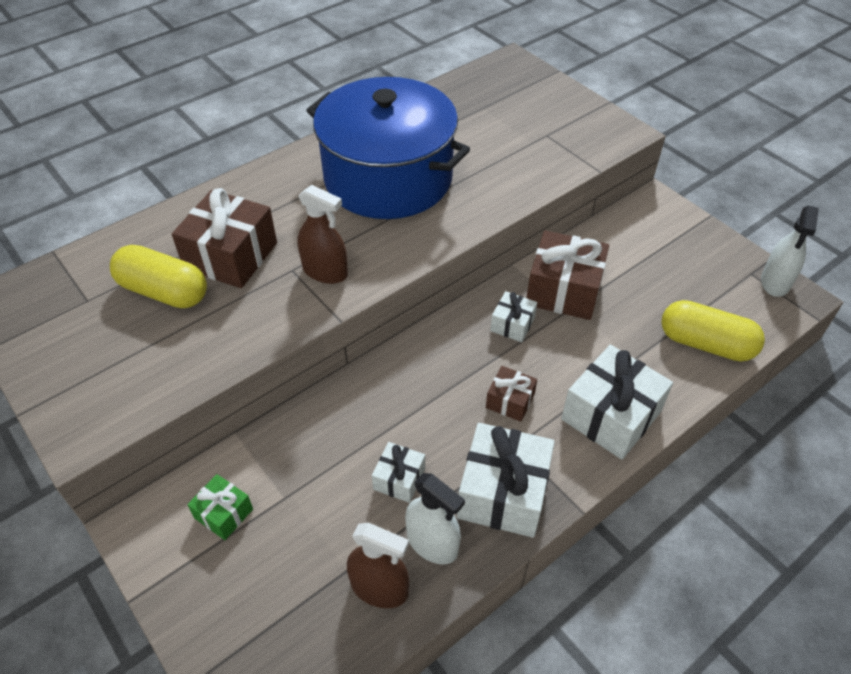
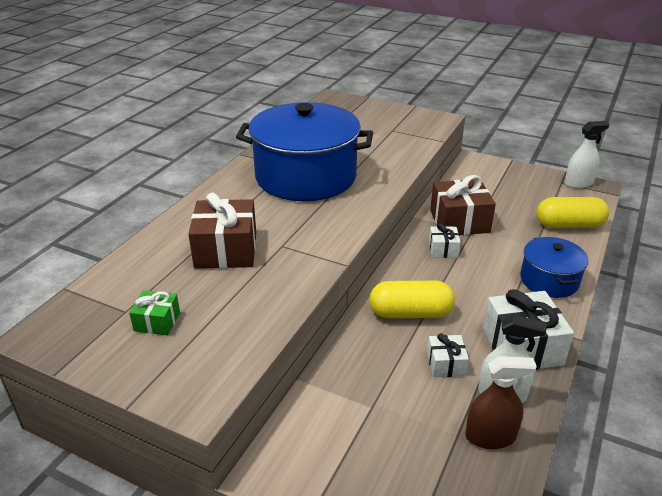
camera: 25 degrees left, 15 degrees down
(164, 291) = (189, 286): yellow capsule -> yellow capsule (410, 313)
(223, 513) = (332, 435): green gift -> green gift (157, 321)
(325, 271) = (308, 240): brown spray bottle -> none
(510, 401) = (479, 293): brown gift -> none
(611, 415) = (549, 280): white gift -> blue pot
(775, 282) = (578, 183): white spray bottle -> white spray bottle turned 105 degrees counterclockwise

